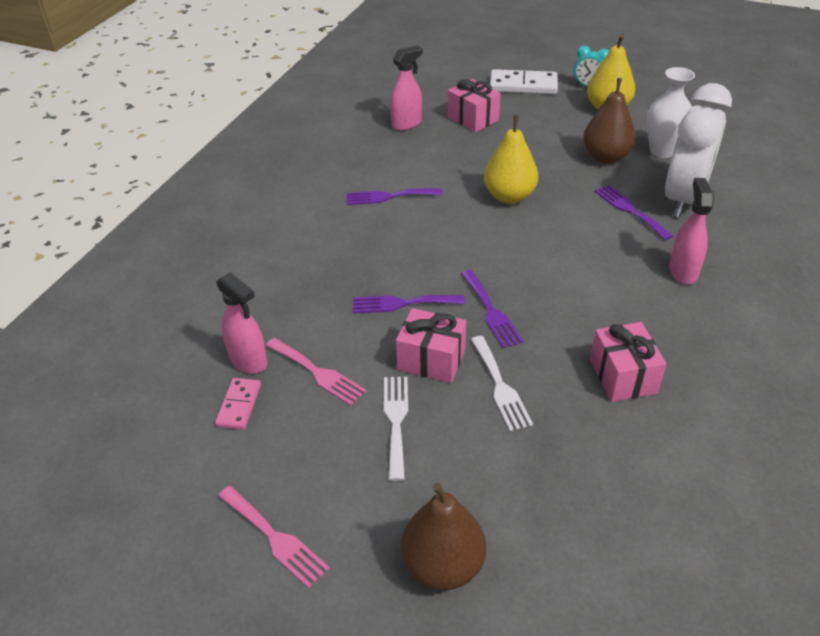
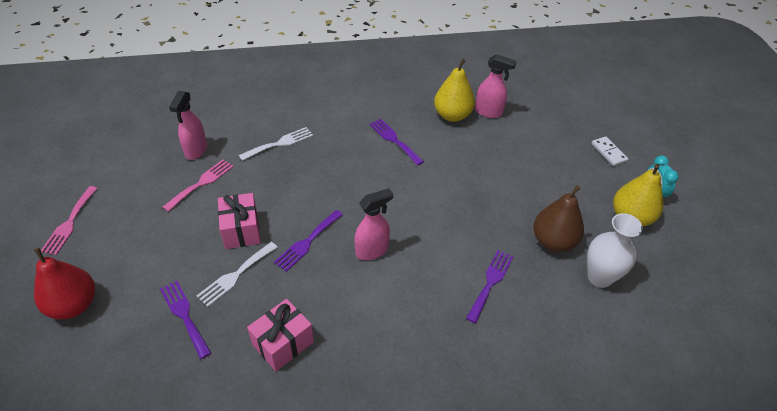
camera: 55 degrees right, 5 degrees up
(239, 405) = (159, 163): pink domino -> none
(317, 373) = (201, 183): pink fork -> pink fork turned 150 degrees counterclockwise
(396, 421) = (179, 236): white fork -> white fork (279, 143)
(402, 303) = (287, 194): purple fork -> purple fork (184, 315)
(443, 565) = (74, 305): brown pear -> red pear
(473, 119) = (530, 143): pink gift -> none
(509, 196) = (447, 202): yellow pear -> yellow pear (452, 115)
(523, 85) = (608, 152): white domino -> white domino, size x0.57
(683, 199) = (538, 315): white clock -> none
(683, 271) = (434, 345): pink spray bottle -> pink spray bottle (372, 250)

